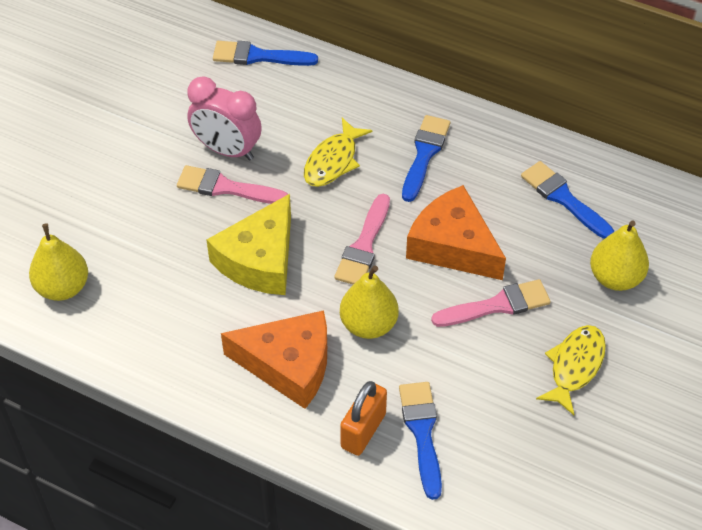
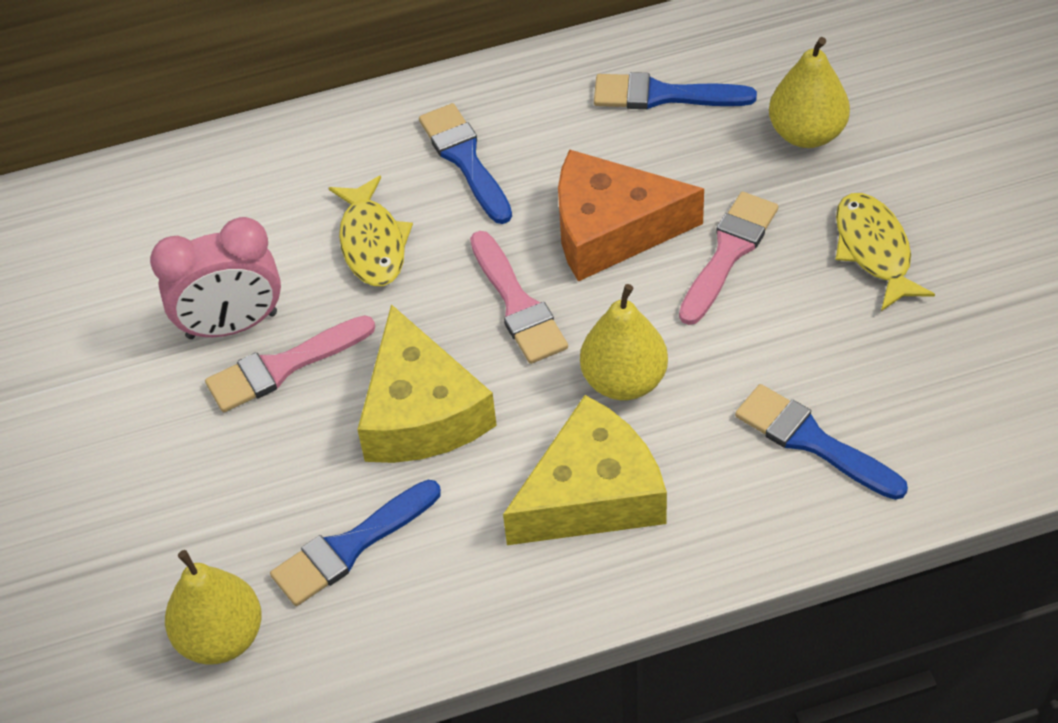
camera: 40 degrees left, 0 degrees up
(258, 56) = (140, 196): blue brush -> blue brush (350, 547)
(289, 365) = (592, 494): orange cheese -> yellow cheese
(363, 430) = (753, 492): orange padlock -> none

